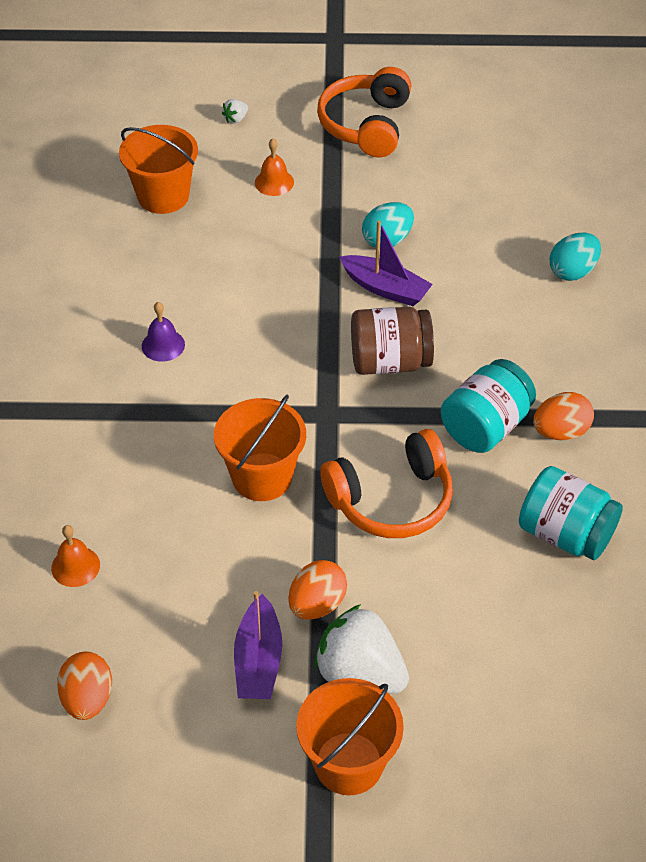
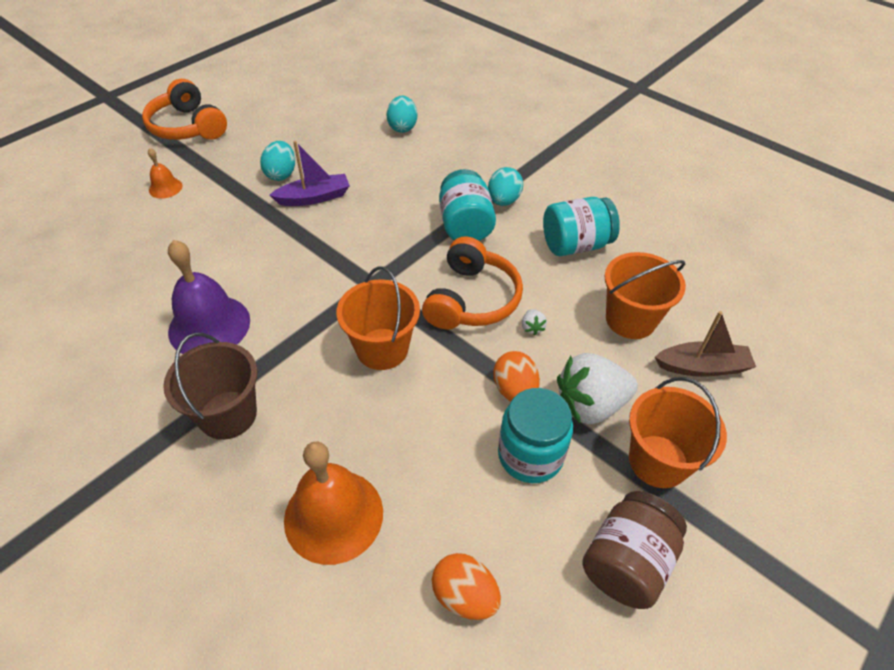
camera: 50 degrees left, 0 degrees up
(75, 566) = (333, 515): orange bell -> orange bell, size x2.04
(95, 430) = (228, 415): none -> brown bucket
(163, 196) = (91, 241): orange bucket -> orange bucket (630, 319)
(163, 345) = (209, 325): purple bell -> purple bell, size x2.04
(235, 119) = (91, 170): white strawberry -> white strawberry (532, 327)
(258, 660) = (530, 455): purple boat -> turquoise jar
(390, 362) = (369, 231): brown jar -> brown jar (626, 562)
(507, 740) = (702, 367): none -> brown boat
(560, 432) = (503, 201): orange egg -> turquoise egg

